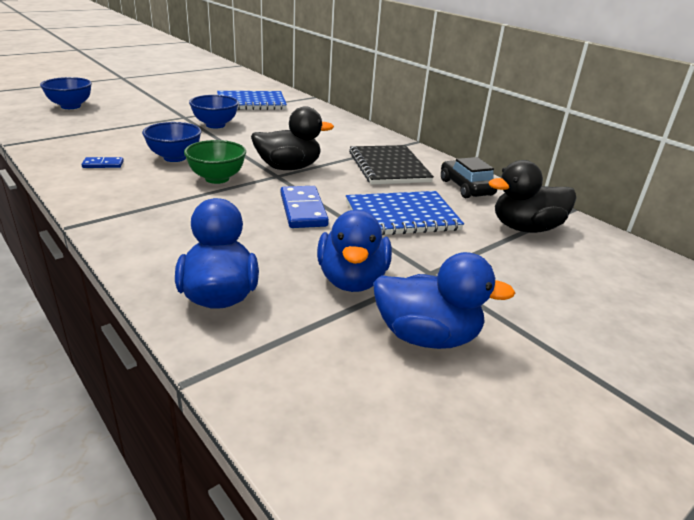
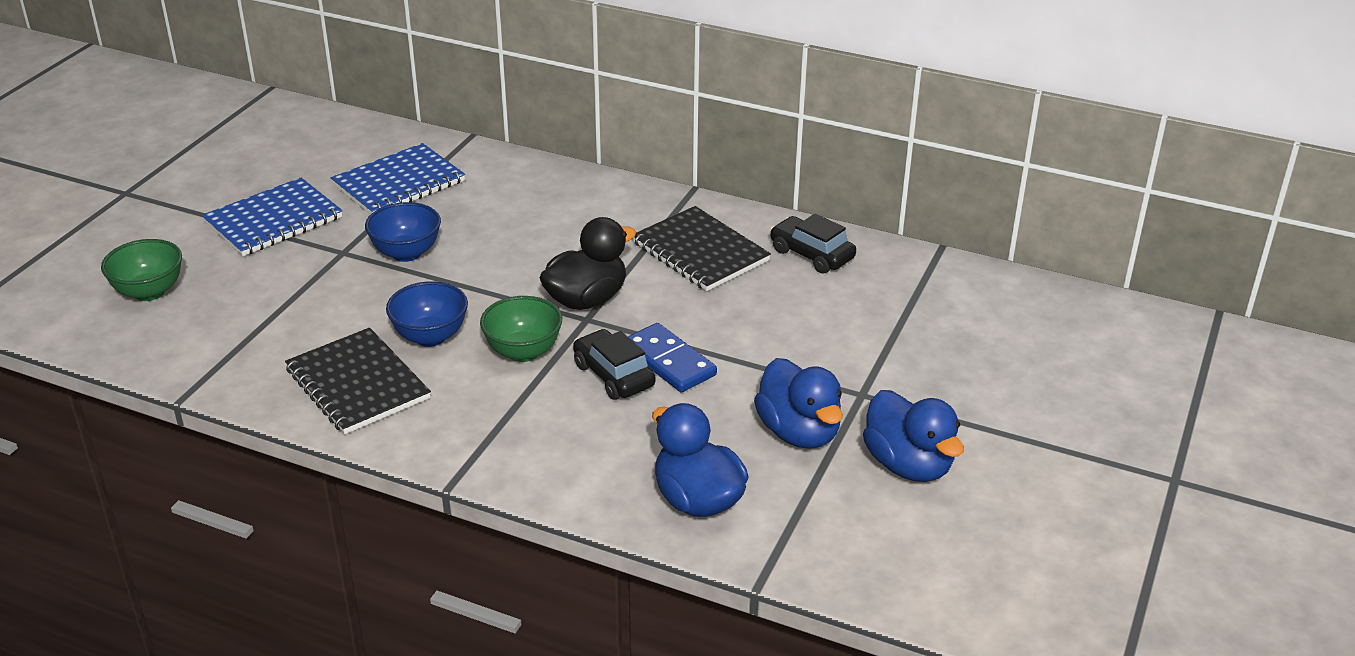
camera: 25 degrees left, 5 degrees up
(70, 106) = (149, 292): blue bowl -> green bowl
(103, 164) = (358, 384): blue domino -> black notebook
(257, 205) = (613, 375): none -> black car
(402, 216) = (778, 328): blue notebook -> blue notebook (273, 220)
(427, 336) = (908, 465): blue duck -> blue duck turned 75 degrees clockwise
(525, 228) = (911, 296): black duck -> none

